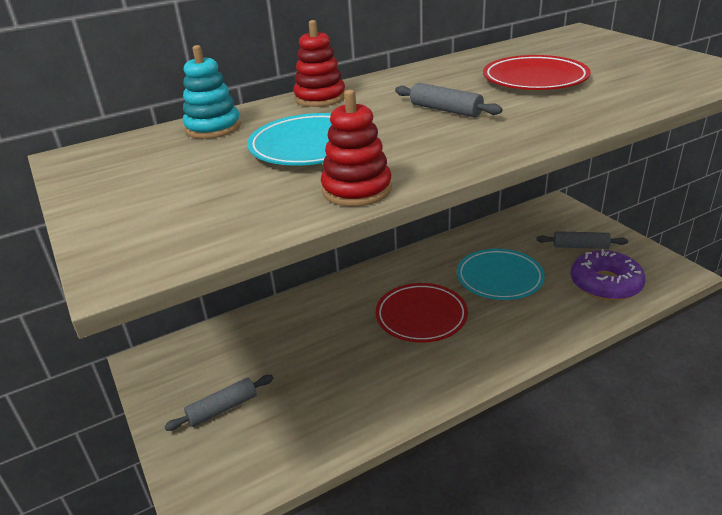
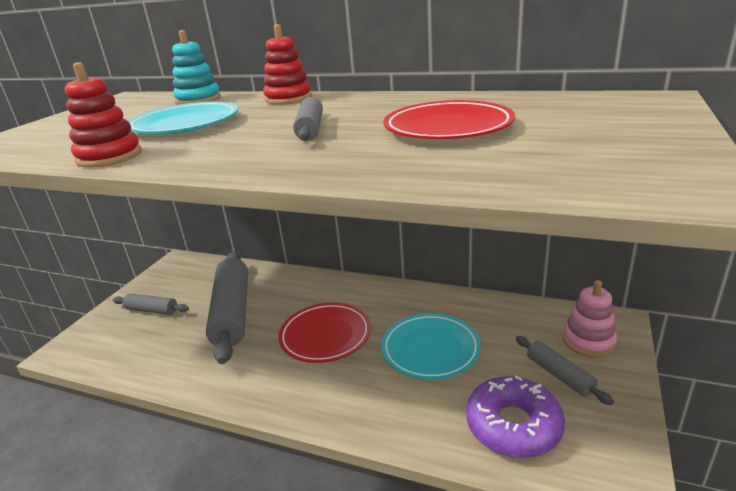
camera: 50 degrees right, 5 degrees down
(311, 355) = (232, 313): none -> grey rolling pin
(562, 221) = (588, 341): none -> pink stacking toy

